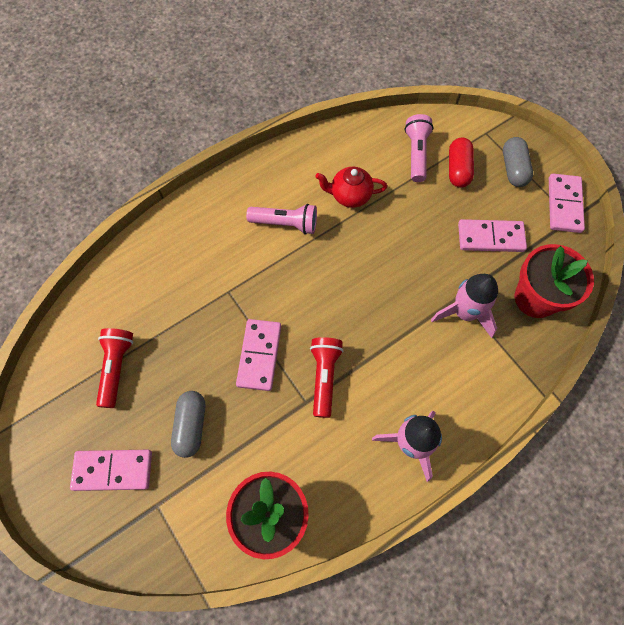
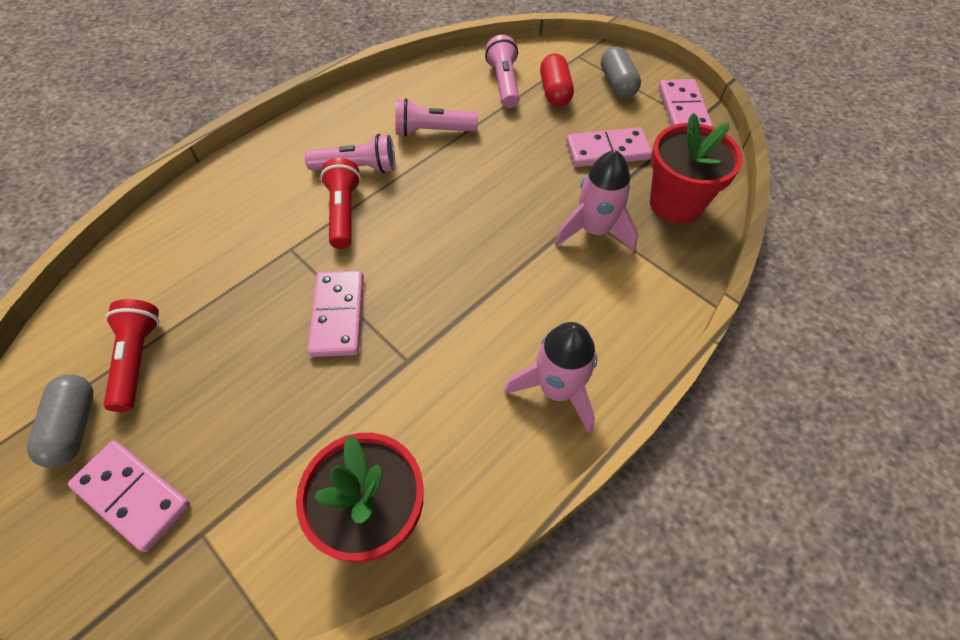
camera: 10 degrees left, 10 degrees down
(113, 470) = (132, 496): pink domino -> pink domino turned 45 degrees clockwise
(191, 426) = (248, 416): grey capsule -> grey capsule (74, 427)
(324, 377) = (428, 327): red flashlight -> red flashlight (343, 212)
(350, 196) = (432, 131): red teapot -> pink flashlight

